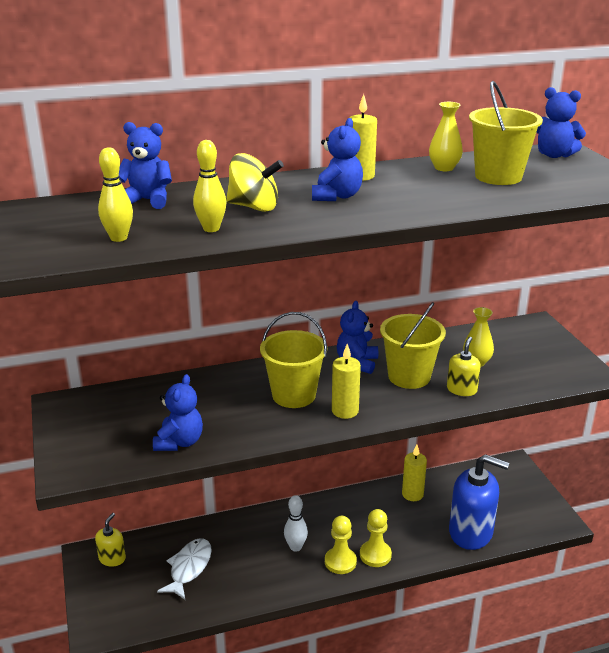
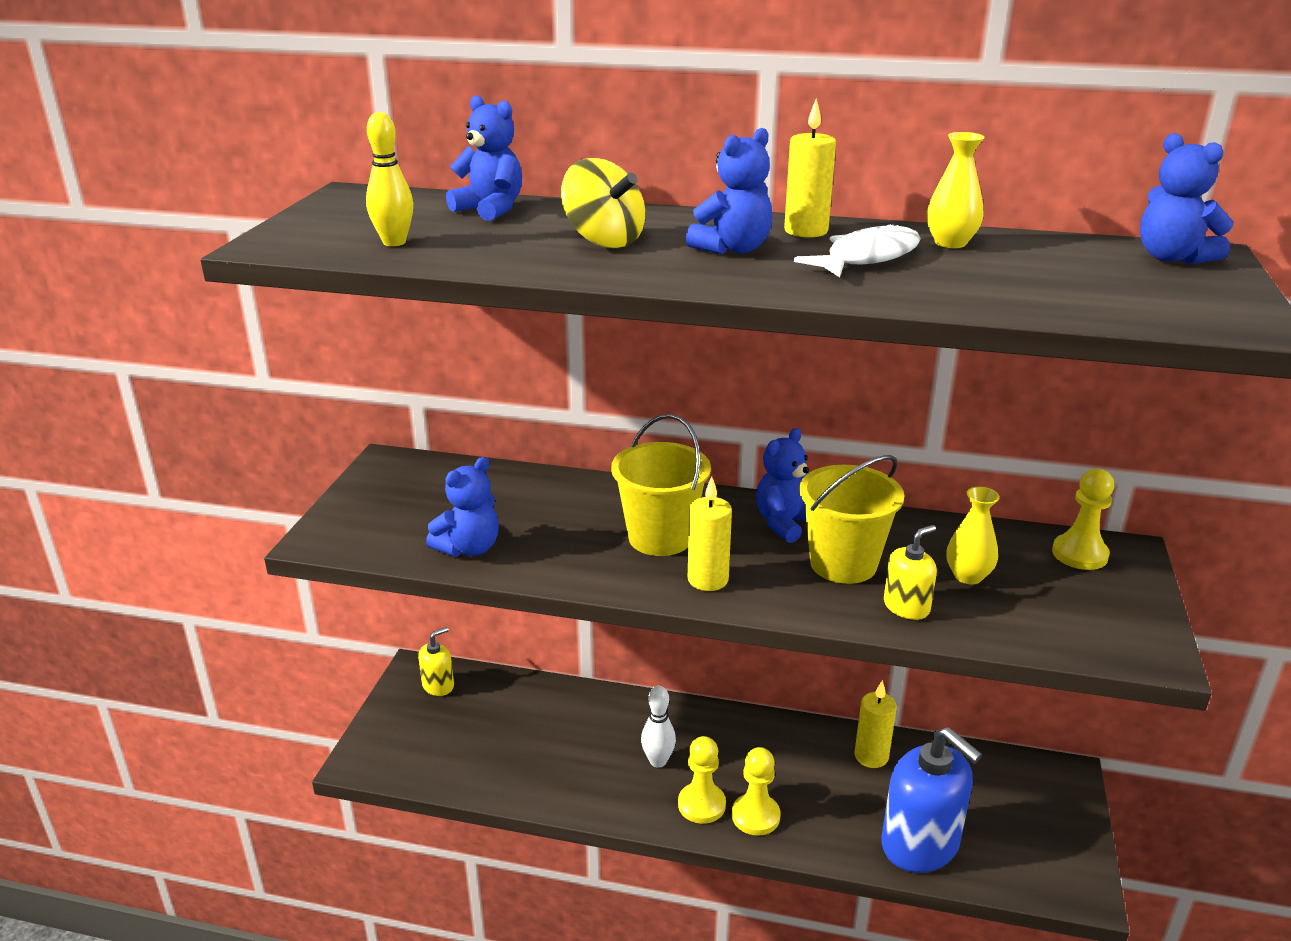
camera: 30 degrees right, 0 degrees up
(189, 568) = (512, 732): white fish -> white fish (867, 258)
(211, 229) = (512, 254): yellow bowling pin -> none
(498, 176) = (1023, 269): yellow bucket -> none
(517, 332) = (1079, 554): none -> yellow pawn

